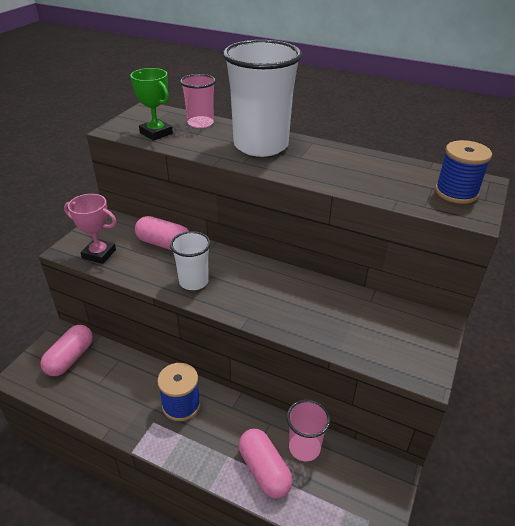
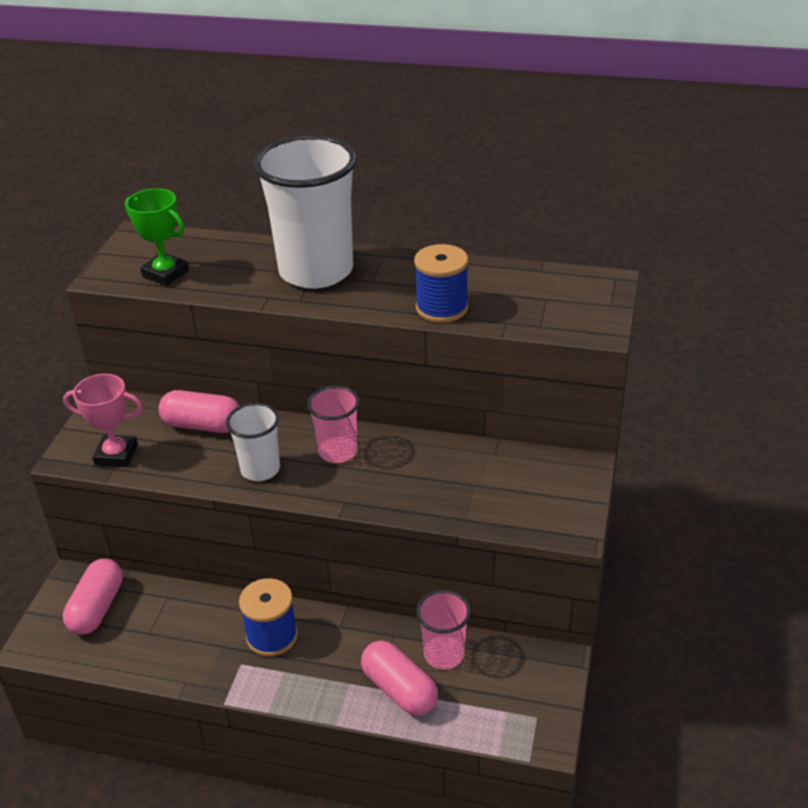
camera: 10 degrees left, 0 degrees up
(200, 123) = (222, 248): pink cup -> pink cup (338, 451)
(456, 192) = (575, 301): blue spool -> blue spool (442, 308)

